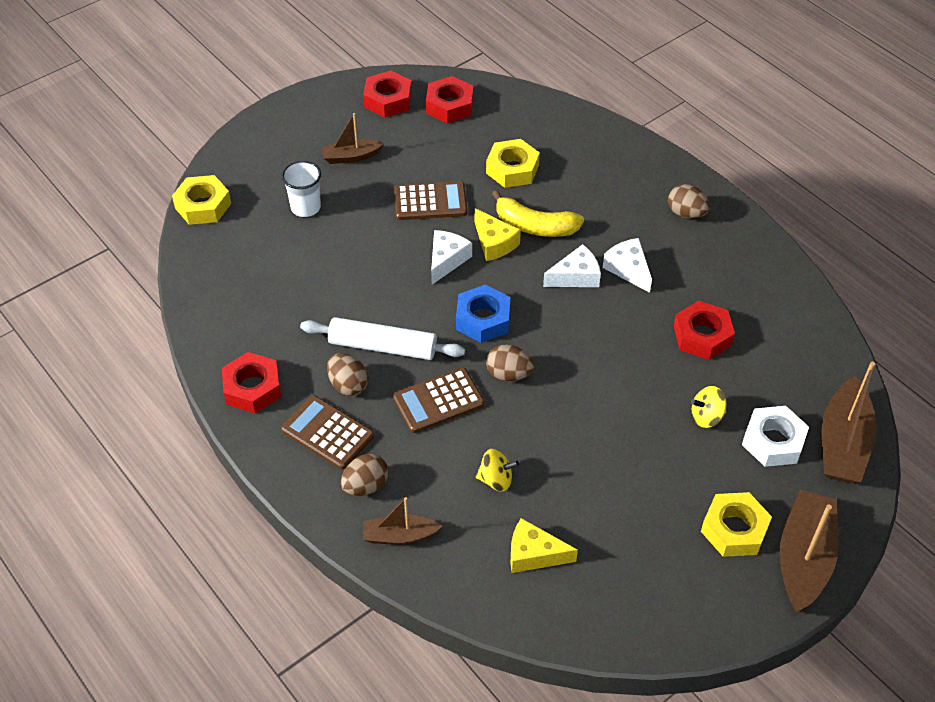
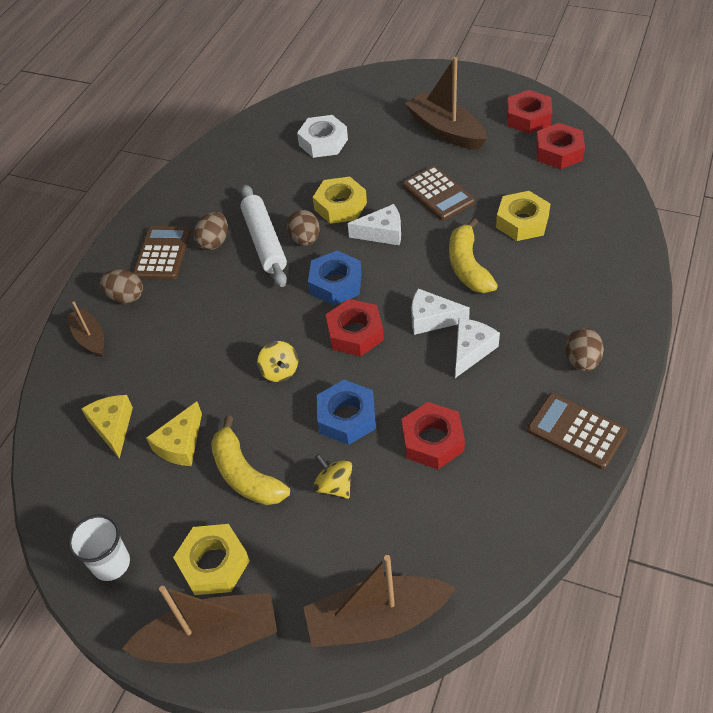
camera: 65 degrees right, 0 degrees up
(203, 206) = (329, 90): yellow nut -> yellow nut (340, 206)
(252, 388) = (179, 197): red nut -> red nut (355, 333)
(305, 207) = (371, 135): white cup -> white cup (111, 564)
(351, 157) = (446, 130): brown boat -> brown boat, size x1.71
(438, 401) = (232, 298): brown calculator -> brown calculator (576, 431)
(494, 243) = (426, 251): yellow cheese -> yellow cheese (180, 444)
(496, 479) = (174, 369): yellow spinning top -> yellow spinning top (280, 371)
(509, 374) = (288, 326): brown egg -> brown egg (305, 240)
(576, 276) = (431, 319): white cheese -> white cheese turned 150 degrees clockwise
(642, 378) = (347, 417): none -> blue nut
(656, 472) = (245, 474): none -> yellow banana
(773, 441) = (339, 554): white nut -> white nut (323, 142)

